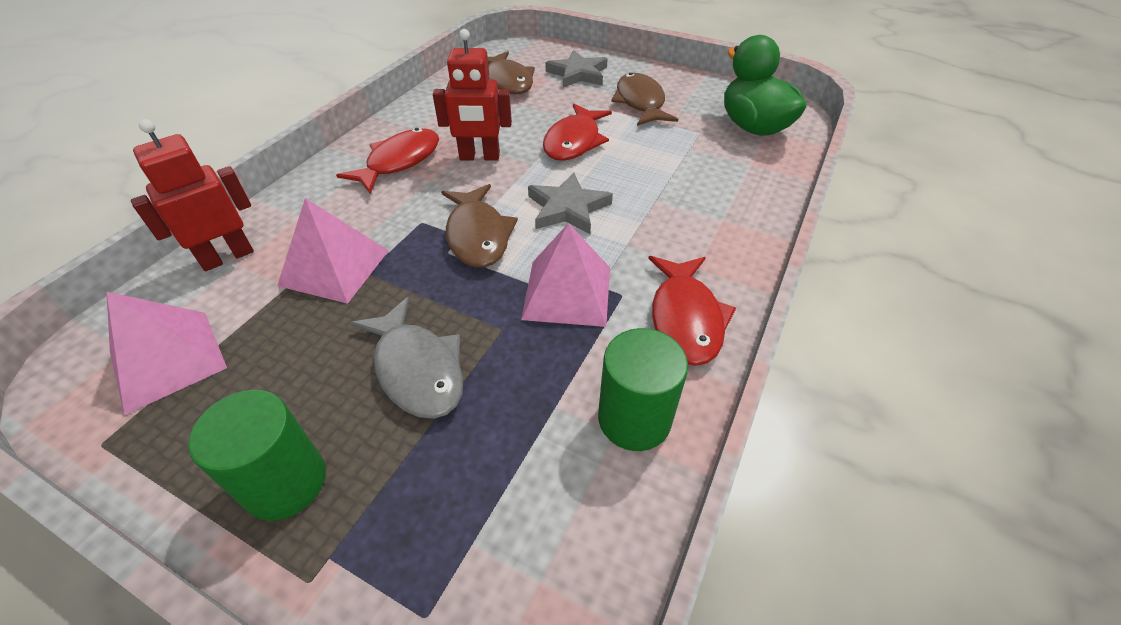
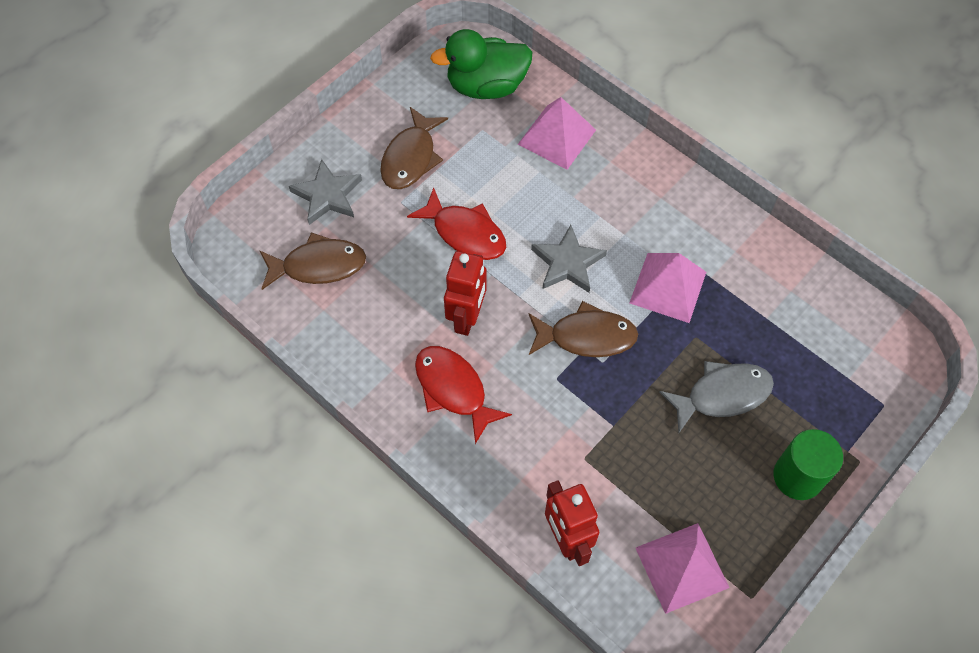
camera: 75 degrees left, 15 degrees up
(334, 267) = (602, 449): pink pyramid -> pink pyramid (557, 137)
(634, 419) = (783, 277): green cylinder -> none
(640, 102) = (411, 158): brown fish -> brown fish turned 75 degrees counterclockwise
(685, 318) = (708, 222): red fish -> none

